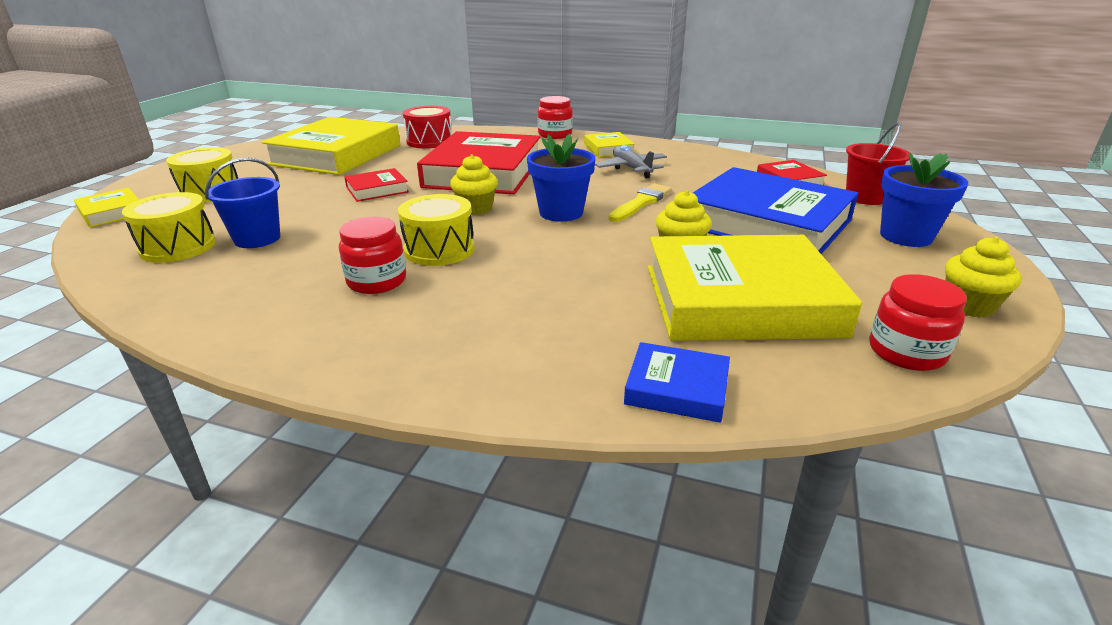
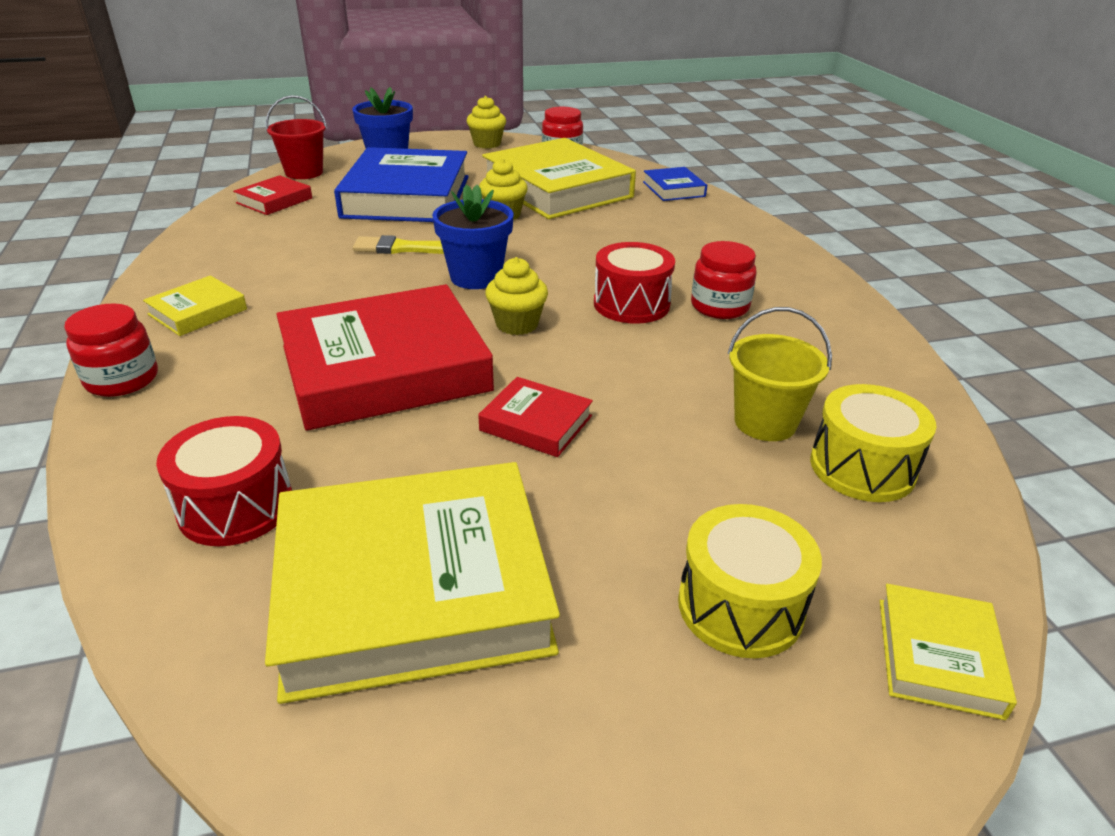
camera: 125 degrees left, 5 degrees up
(257, 238) = (765, 422): blue bucket -> yellow bucket
(439, 249) = (631, 304): yellow drum -> red drum
(631, 169) = (288, 277): grey plane -> none

